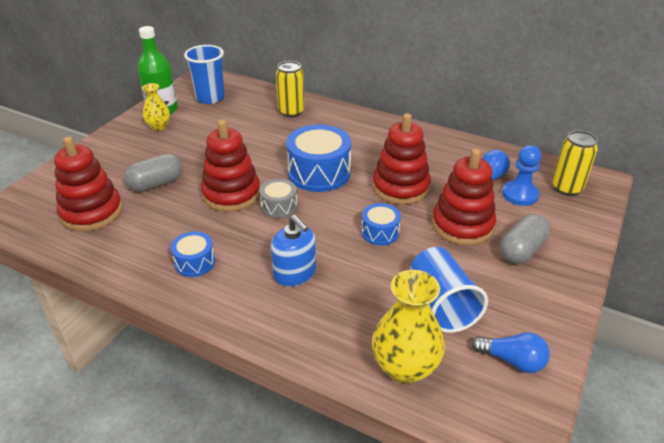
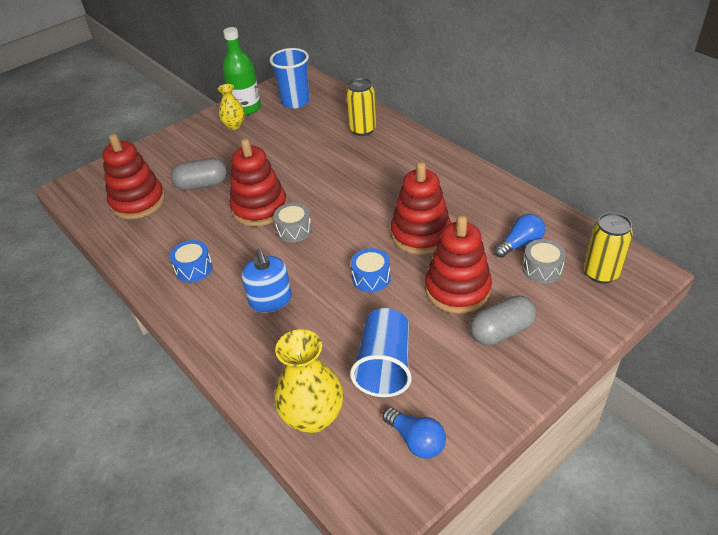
camera: 25 degrees right, 5 degrees up
(319, 173) = (351, 202): blue drum -> none
(520, 194) = (542, 269): blue pawn -> grey drum

